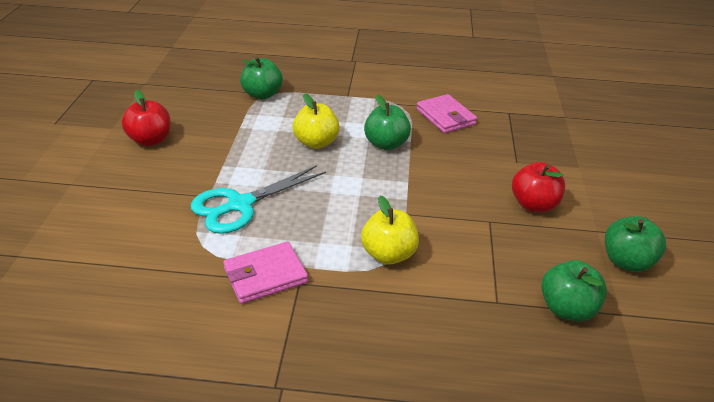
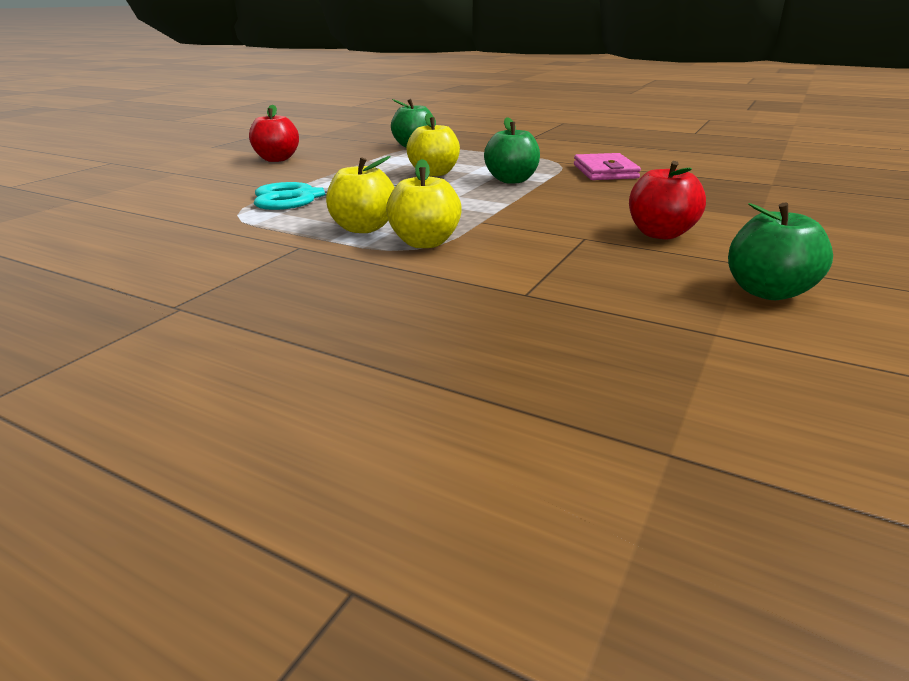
camera: 25 degrees right, 10 degrees down
(265, 275) = (271, 237): pink wallet -> none
(327, 244) = (363, 228): none -> yellow apple
(567, 309) = (626, 314): green apple -> none

